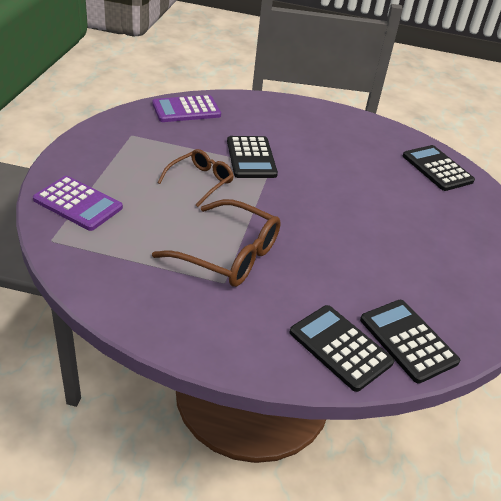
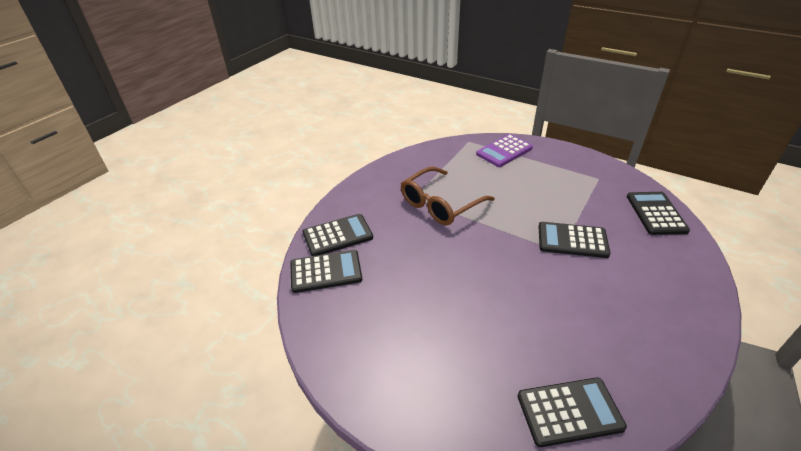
camera: 115 degrees right, 0 degrees up
(186, 110) = (656, 213): purple calculator -> black calculator
(200, 181) = (531, 205): brown glasses -> none

